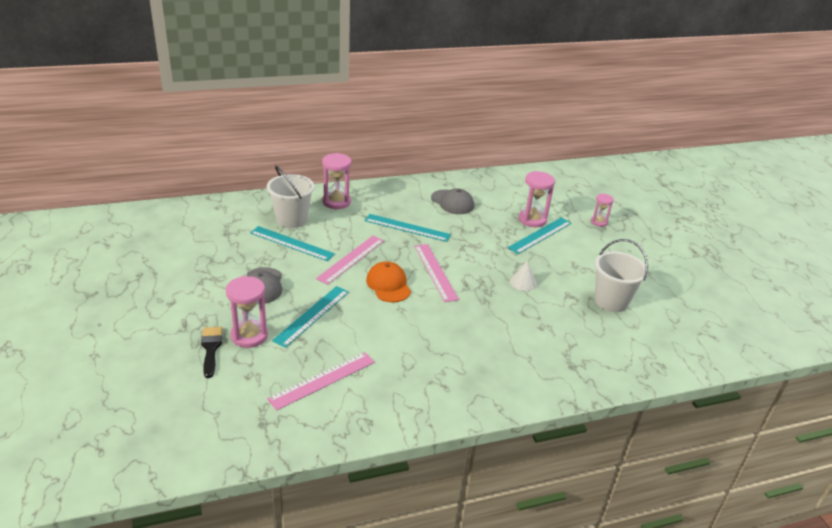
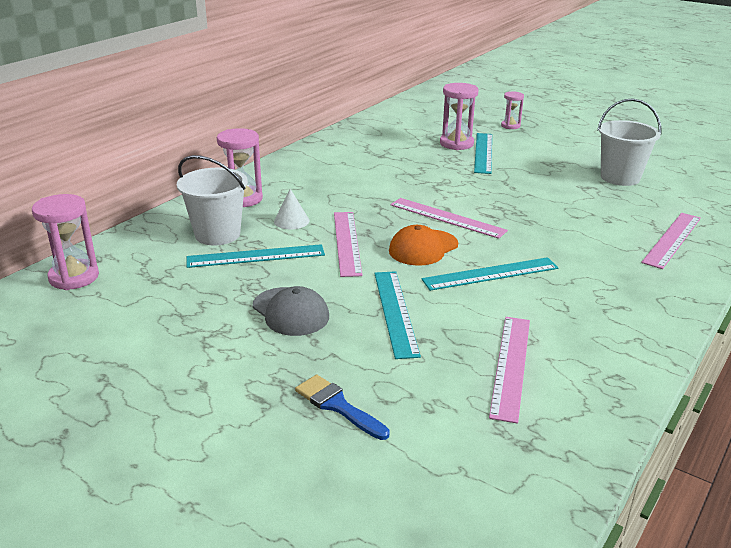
camera: 35 degrees left, 5 degrees down
(211, 348) = (337, 406): black brush -> blue brush
(249, 335) = (360, 367): pink hourglass -> pink hourglass (74, 277)
(388, 285) = (423, 248): orange cap -> orange cap turned 75 degrees counterclockwise
(407, 228) = (356, 193): turquoise ruler -> turquoise ruler (490, 274)
(452, 202) = (363, 156): grey cap -> none
(523, 282) = (533, 193): white cone -> white cone (291, 221)
(563, 364) = (672, 239): none -> pink ruler

